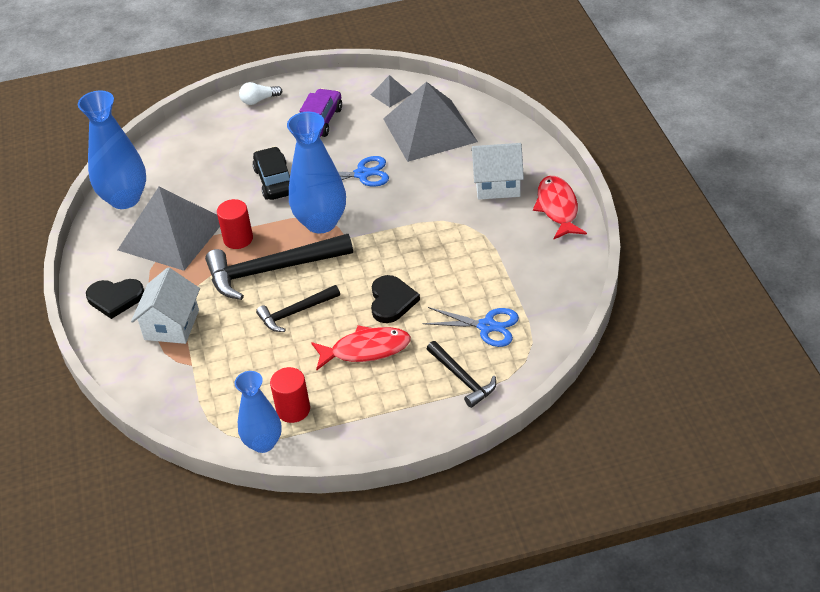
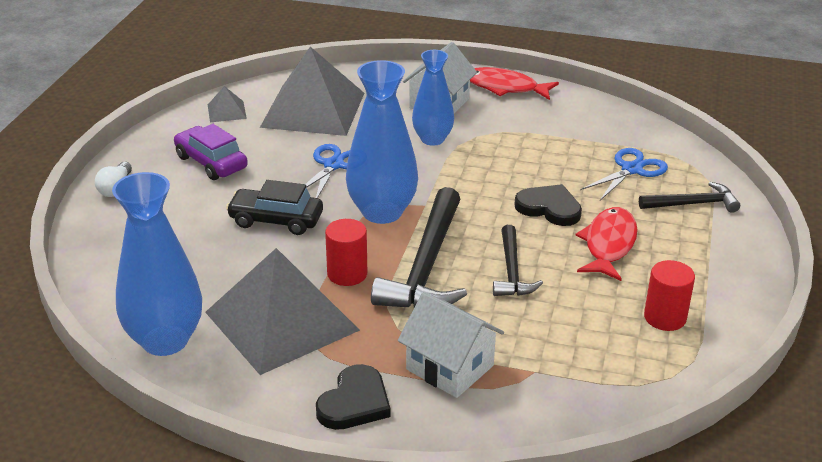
camera: 65 degrees left, 10 degrees down
(263, 443) = (703, 354): blue vase -> blue vase (432, 139)

